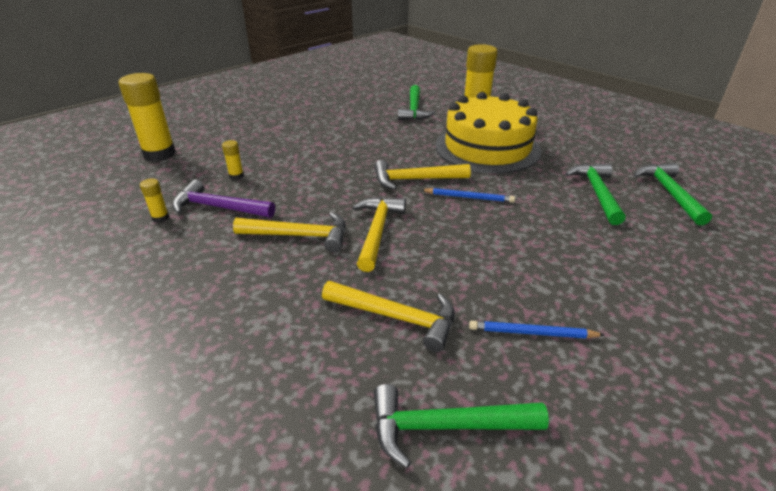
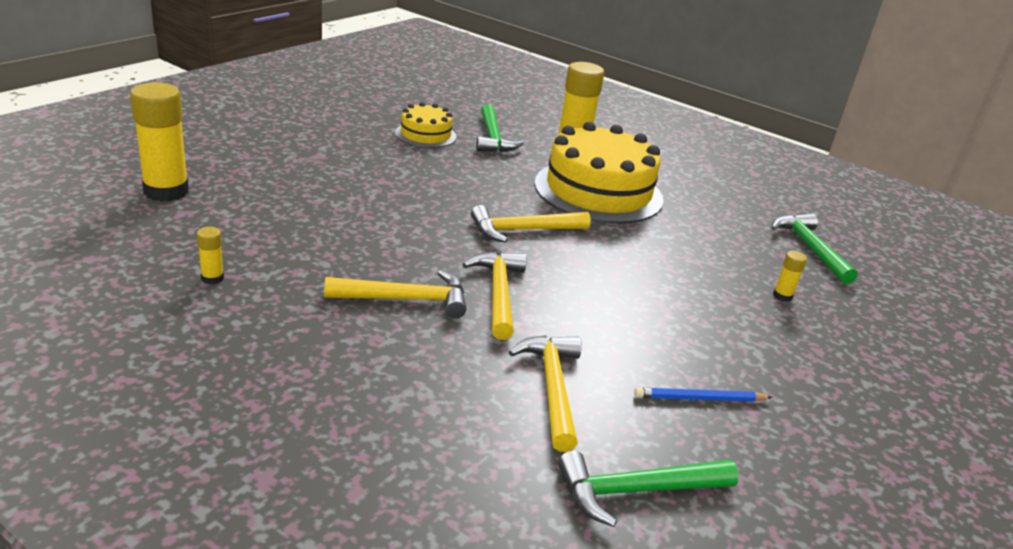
camera: 15 degrees left, 5 degrees down
(219, 207) = (286, 265): purple hammer -> none
(236, 176) = (291, 223): yellow glue stick -> yellow glue stick (782, 296)
(363, 109) = (425, 135): none -> yellow cake
(396, 317) = (552, 388): yellow hammer -> yellow hammer turned 105 degrees counterclockwise
(468, 197) = (593, 252): blue pencil -> none
(597, 193) = (734, 248): green hammer -> none

